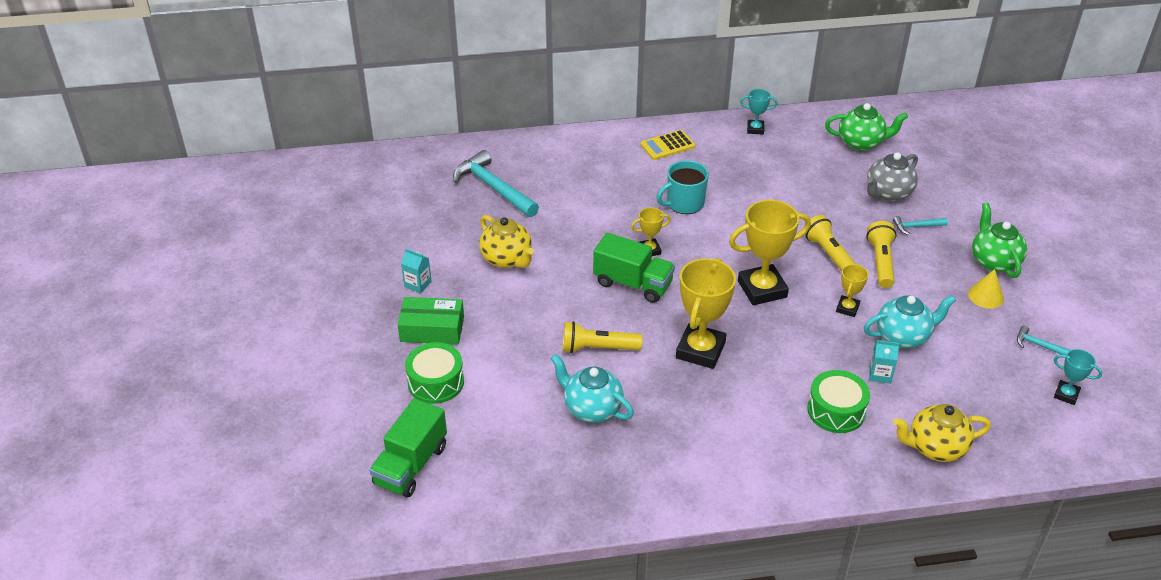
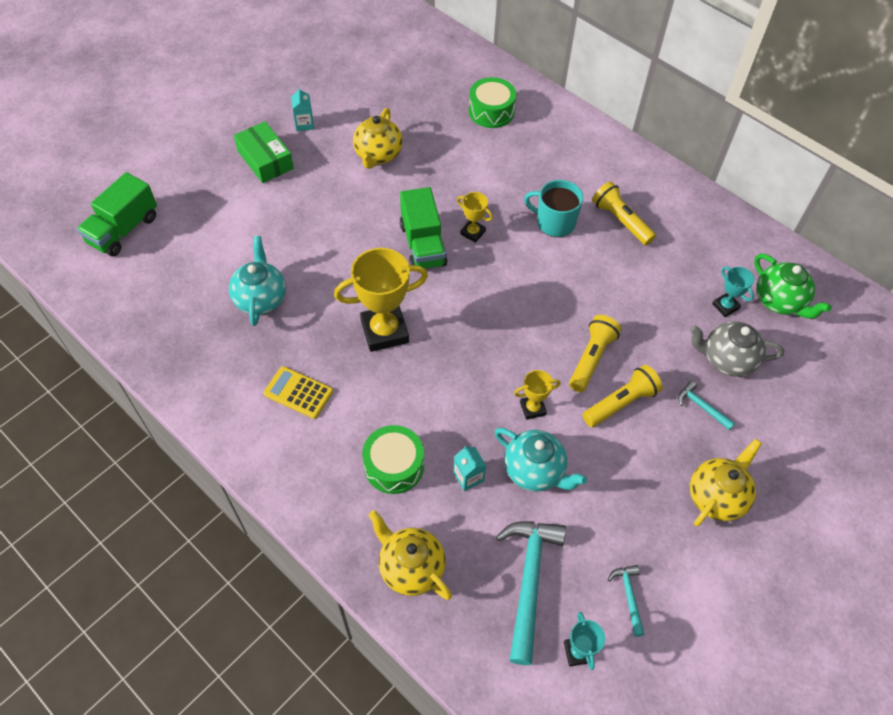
camera: 50 degrees right, 15 degrees up
(411, 465) = (123, 230): green truck -> green truck turned 45 degrees counterclockwise
(436, 382) = (214, 194): green drum -> green drum (491, 111)
(493, 188) = (451, 100): turquoise hammer -> turquoise hammer (529, 581)
(597, 348) = (329, 265): yellow flashlight -> yellow flashlight (621, 221)
(667, 146) = (617, 170): yellow calculator -> yellow calculator (298, 392)
(755, 129) = (708, 215): turquoise trophy -> turquoise trophy (725, 306)
(762, 289) = (498, 333): yellow trophy -> none
(986, 296) = (657, 513): yellow cone -> none
(993, 261) = (716, 496): green teapot -> yellow teapot

